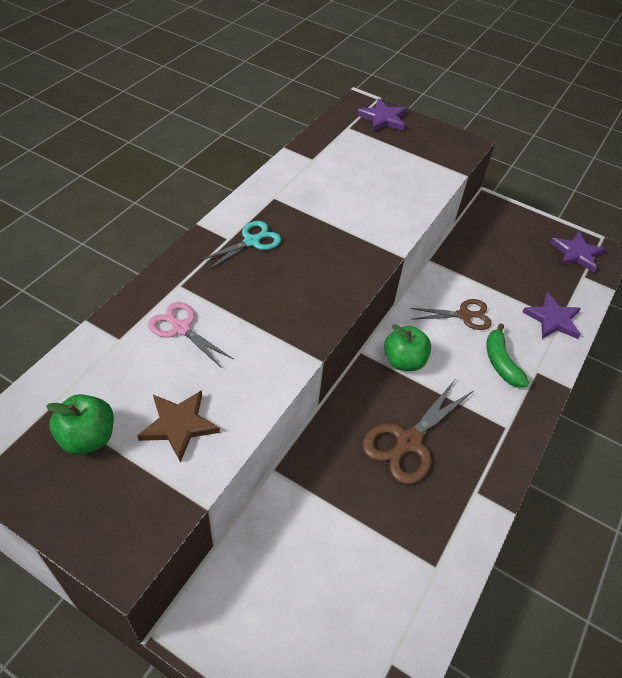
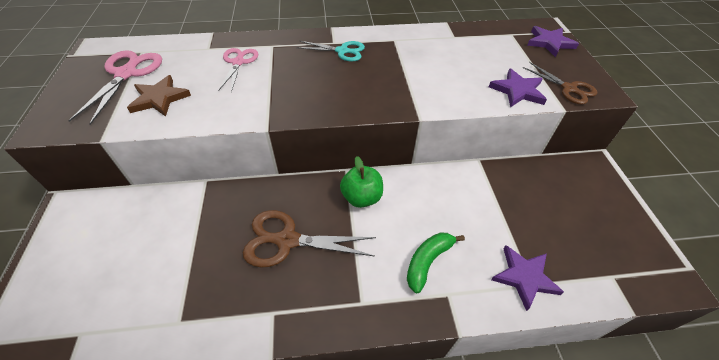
camera: 55 degrees right, 0 degrees up
(88, 437) = (127, 73): green apple -> pink scissors
(465, 315) = (450, 210): brown scissors -> brown scissors (569, 89)
(576, 253) = (633, 256): purple star -> purple star (517, 91)

